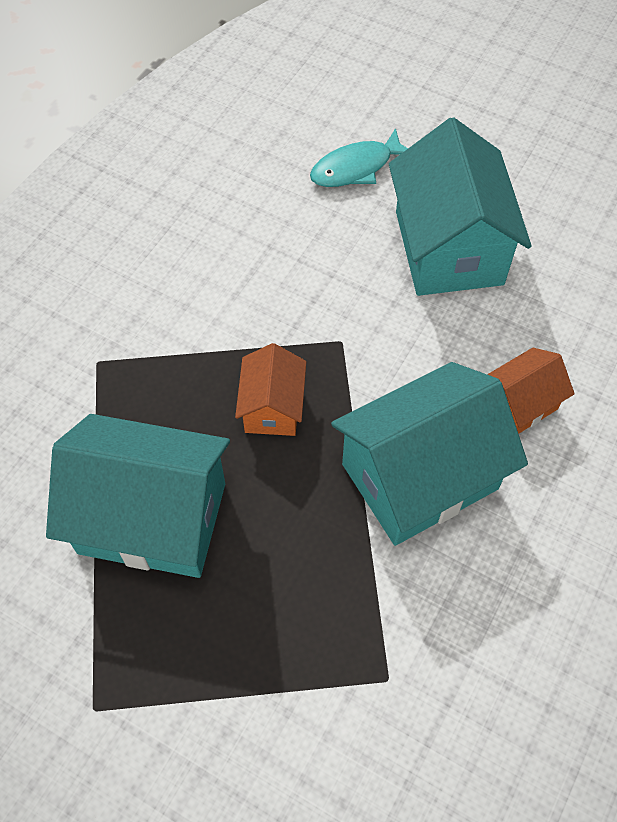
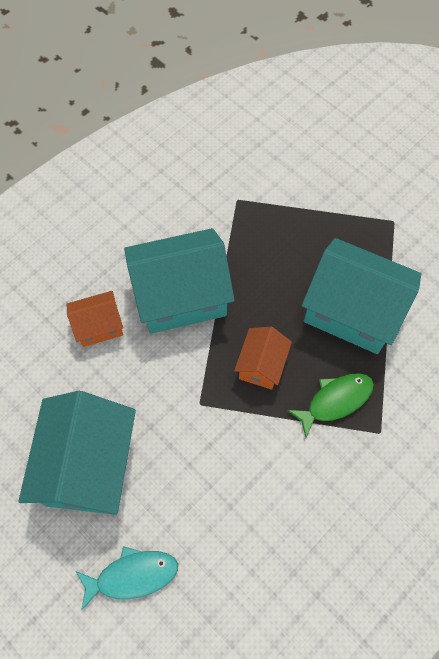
camera: 165 degrees left, 5 degrees up
(161, 385) = (335, 401): none -> green fish

